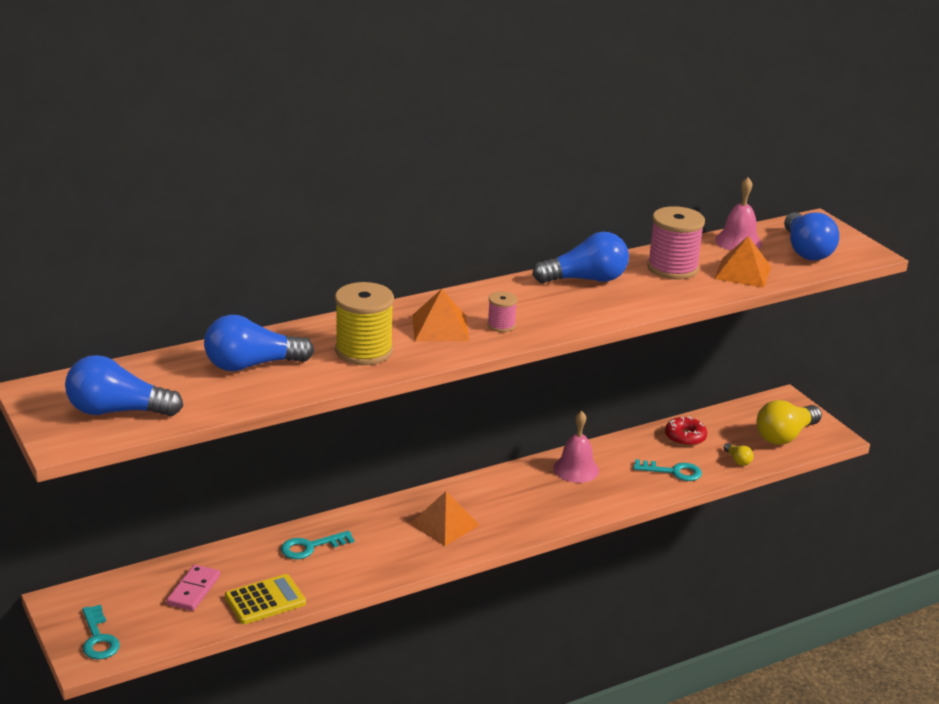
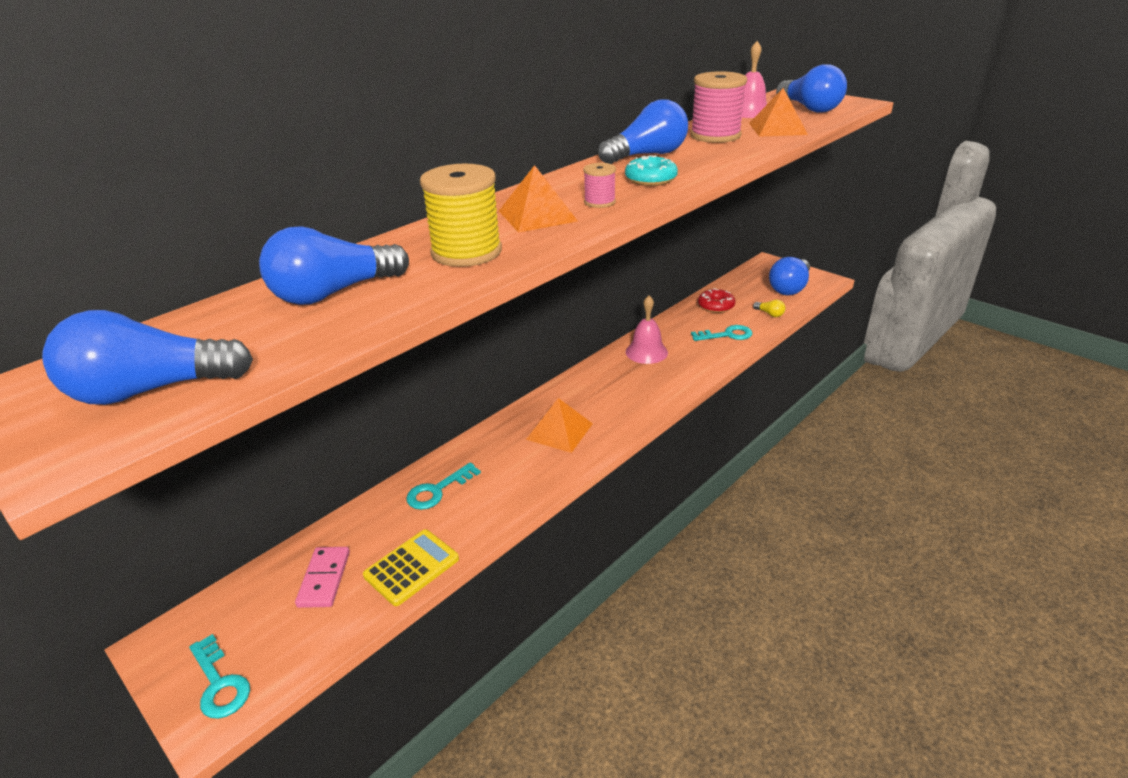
camera: 15 degrees left, 5 degrees up
(564, 310) = (650, 179): none -> turquoise donut
(785, 436) = (789, 288): yellow light bulb -> blue light bulb

